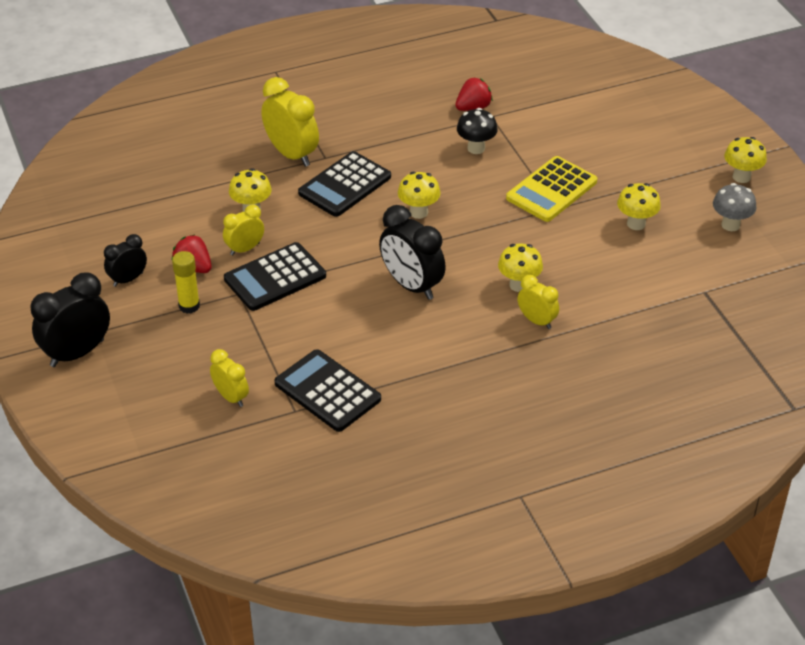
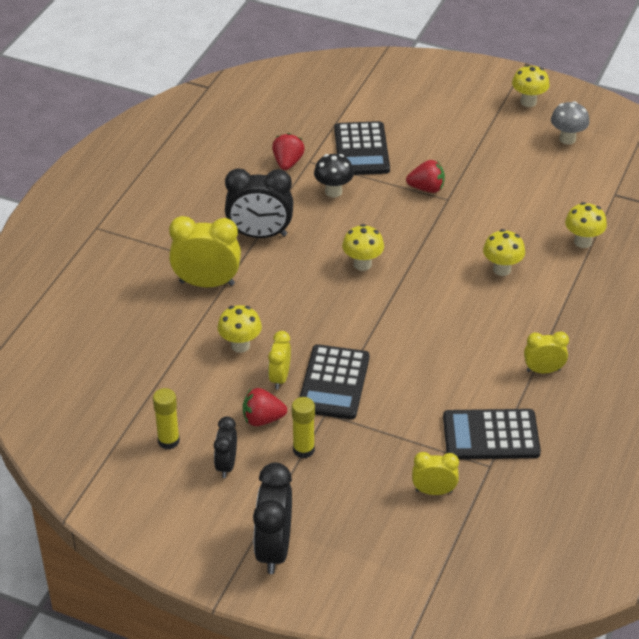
camera: 45 degrees left, 0 degrees up
(116, 238) = (168, 441): none -> yellow glue stick
(345, 185) = (281, 280): black calculator -> black calculator (361, 150)
(411, 285) = (435, 320): black clock -> black clock (260, 234)
(536, 321) = (547, 286): yellow clock -> yellow clock (543, 370)
(551, 190) = (426, 188): yellow calculator -> red strawberry
(636, 224) = (512, 176): yellow mushroom -> yellow mushroom (583, 242)

